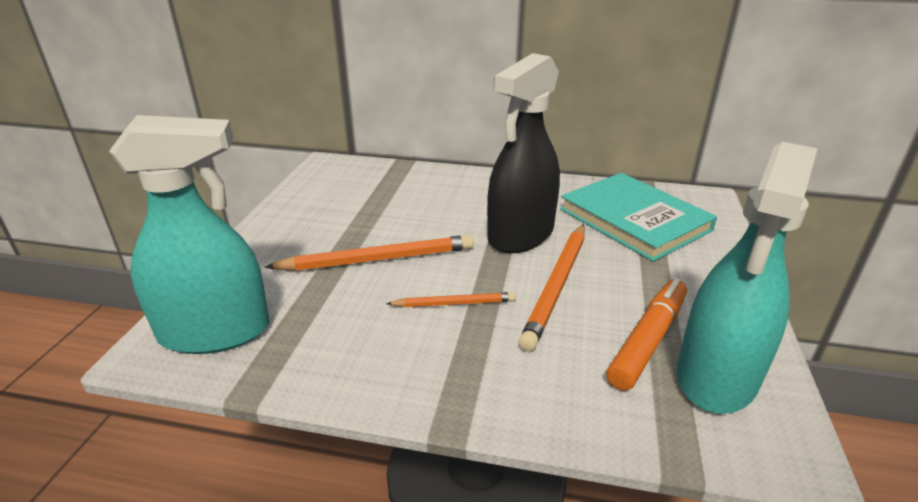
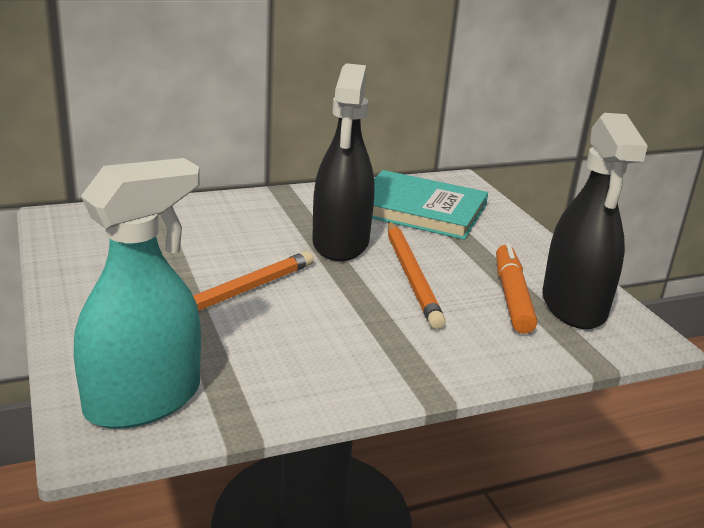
camera: 35 degrees left, 5 degrees down
(454, 303) = (343, 312): orange pencil -> none
(717, 376) = (574, 306): turquoise spray bottle -> black spray bottle

